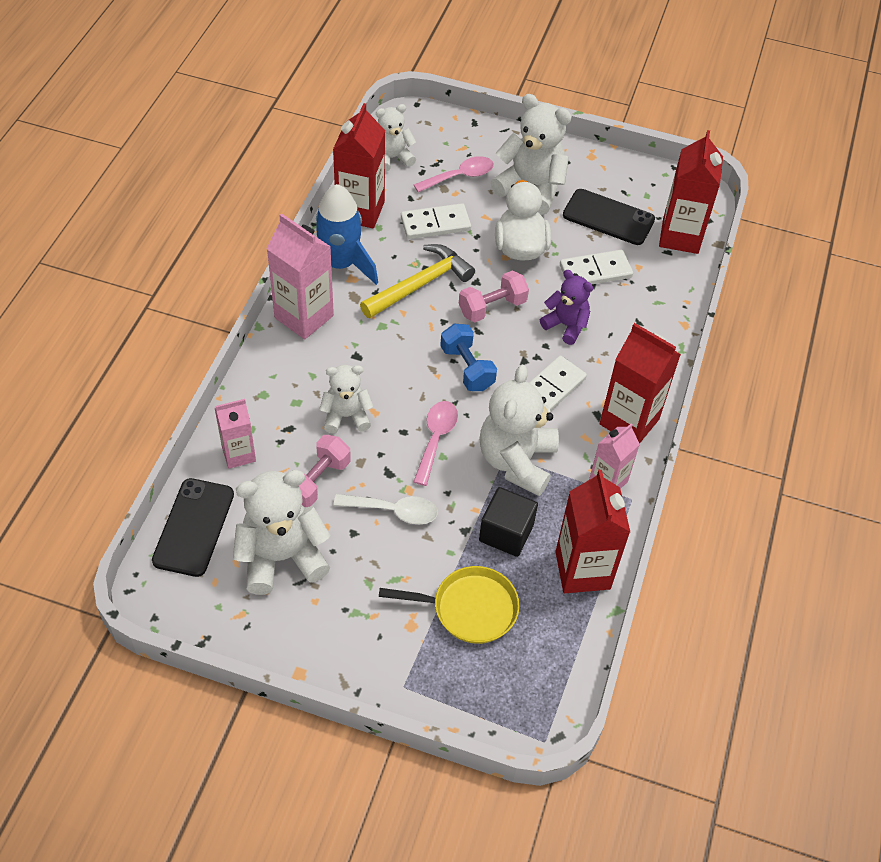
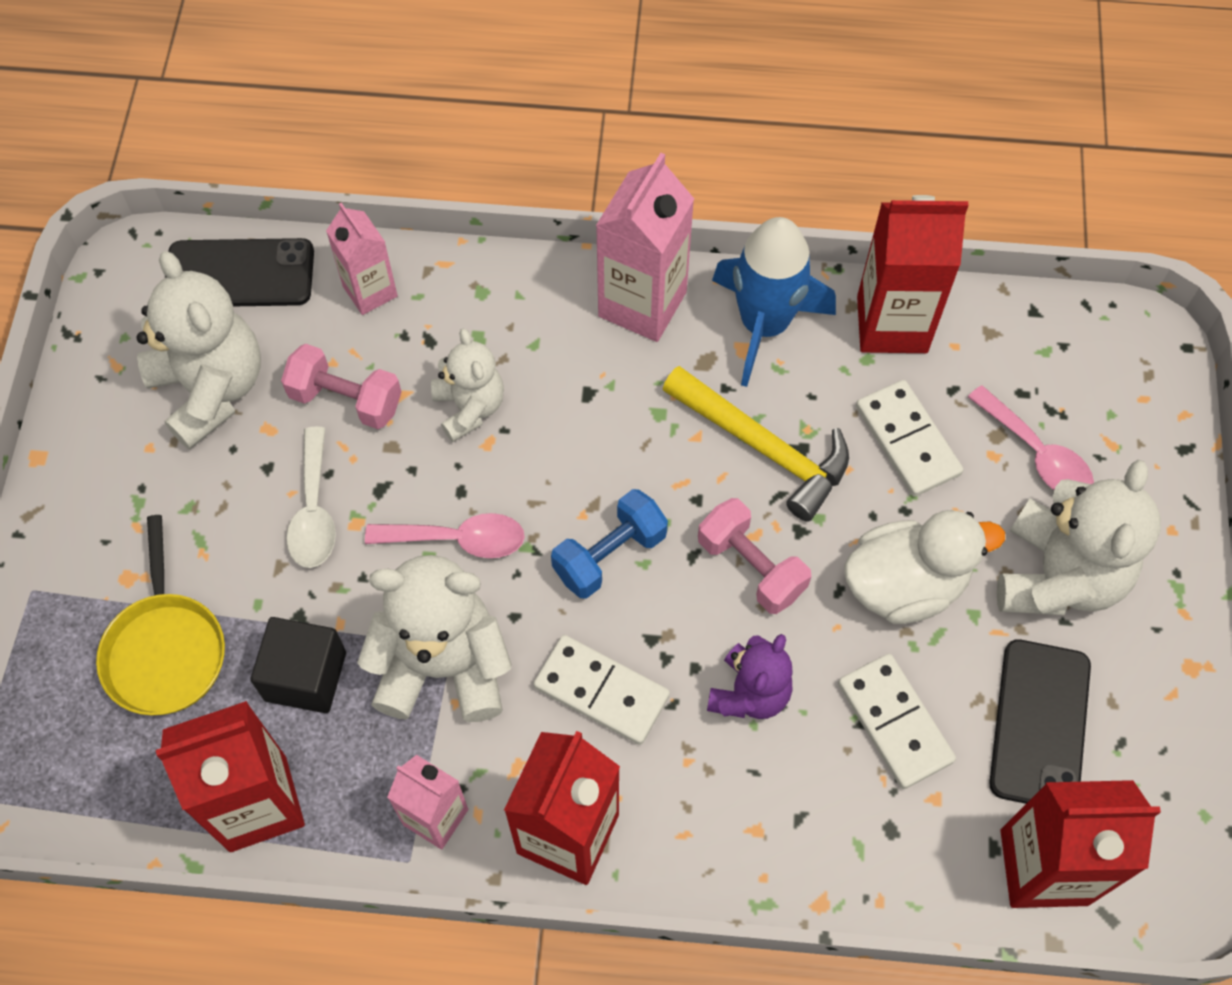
camera: 80 degrees right, 10 degrees up
(392, 158) = (1034, 341): white teddy bear -> none

